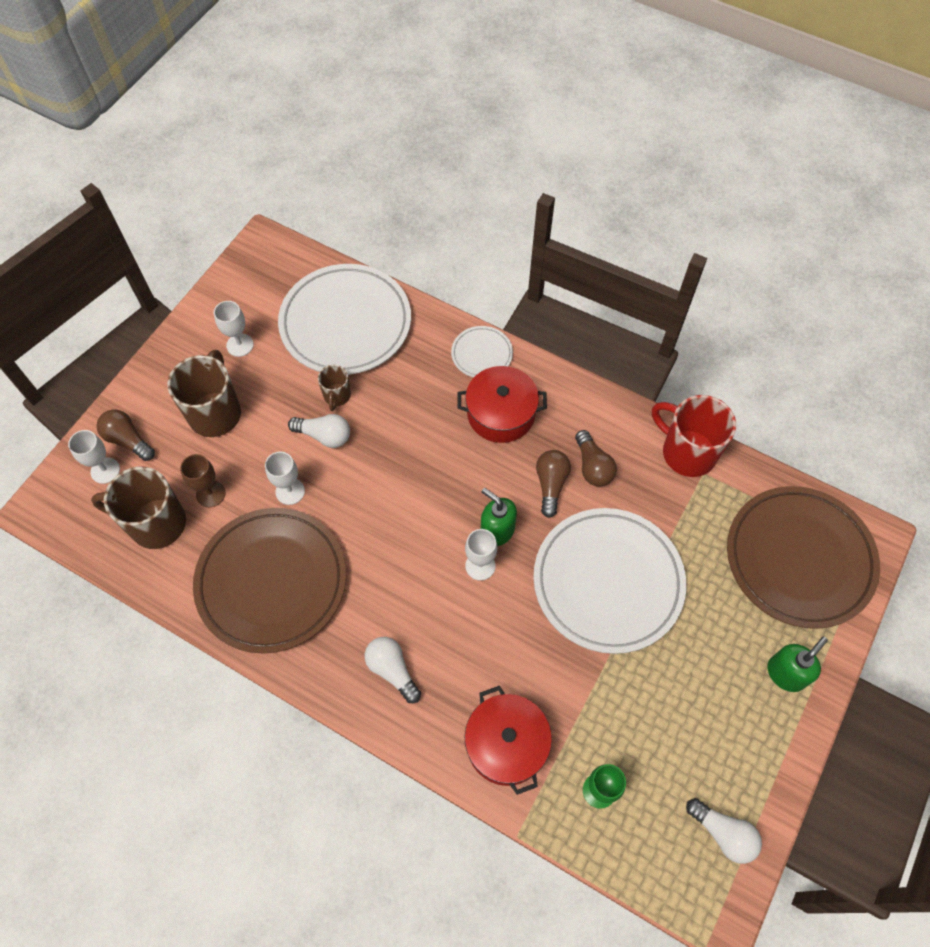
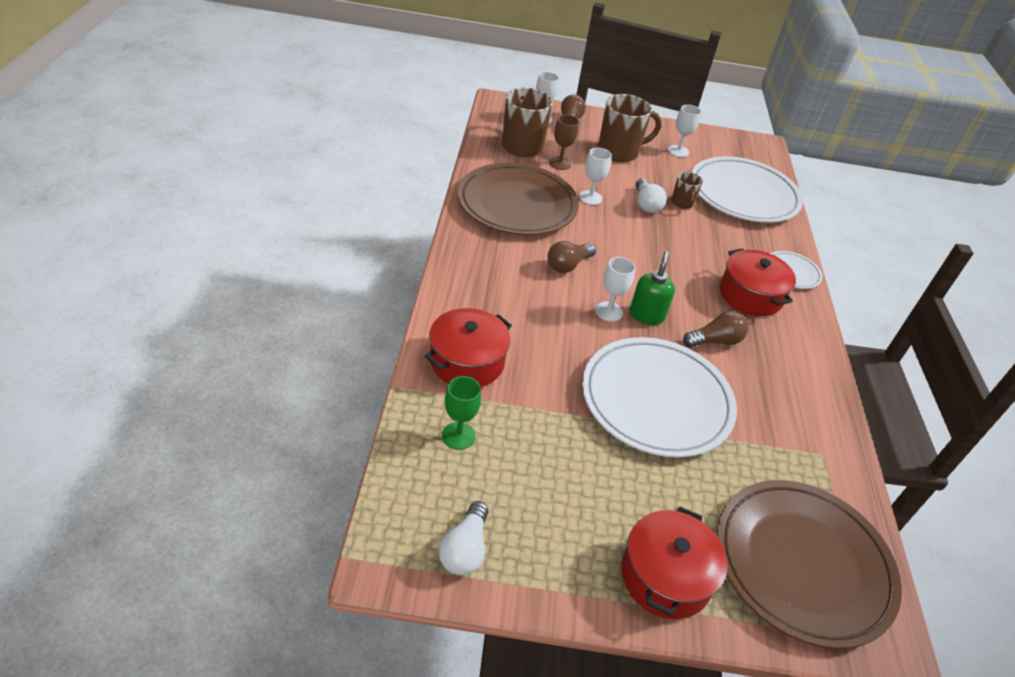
camera: 60 degrees right, 20 degrees down
(337, 396) = (682, 203): brown mug -> brown mug turned 75 degrees counterclockwise
(392, 670) = (489, 280): white light bulb -> none
(592, 466) = (756, 366): brown light bulb -> brown light bulb (568, 265)
(687, 452) = (832, 436): red mug -> none
(786, 673) = (665, 576): green soap dispenser -> red pot

